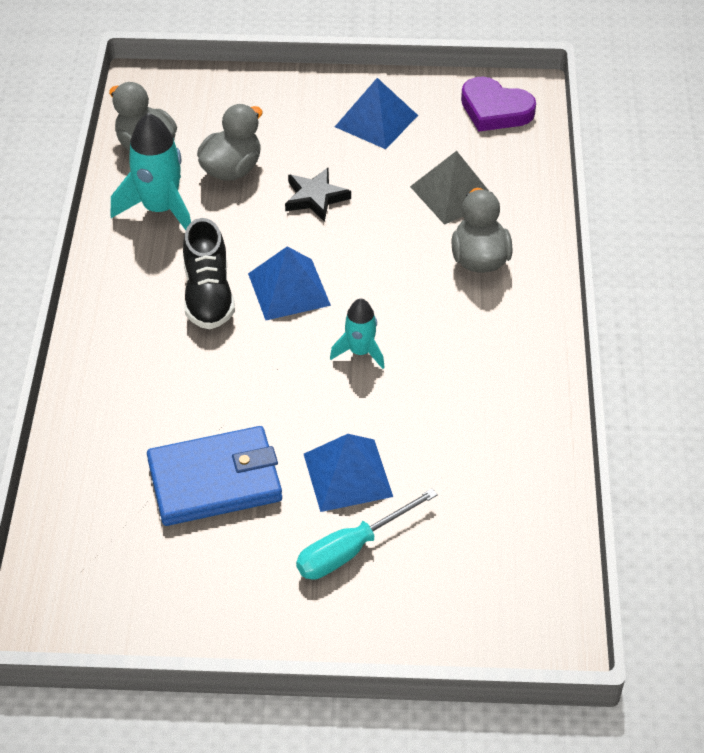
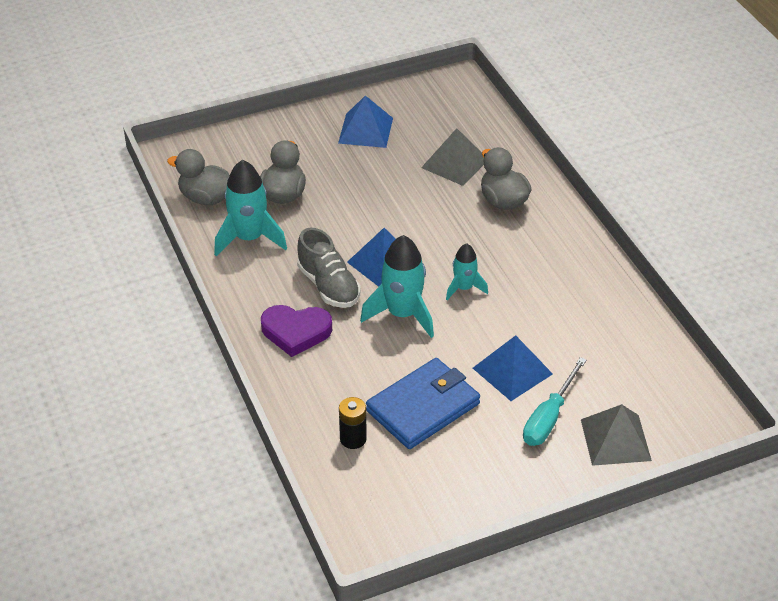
camera: 25 degrees left, 5 degrees down
(112, 489) = (353, 439): none -> black battery
(208, 295) = (328, 286): black shoe -> grey shoe
(267, 358) = (402, 314): none -> turquoise rocket
(315, 197) = (359, 195): black star -> none
(412, 609) = (615, 440): none -> grey pyramid
(495, 110) = (444, 98): purple heart -> purple heart (296, 332)

